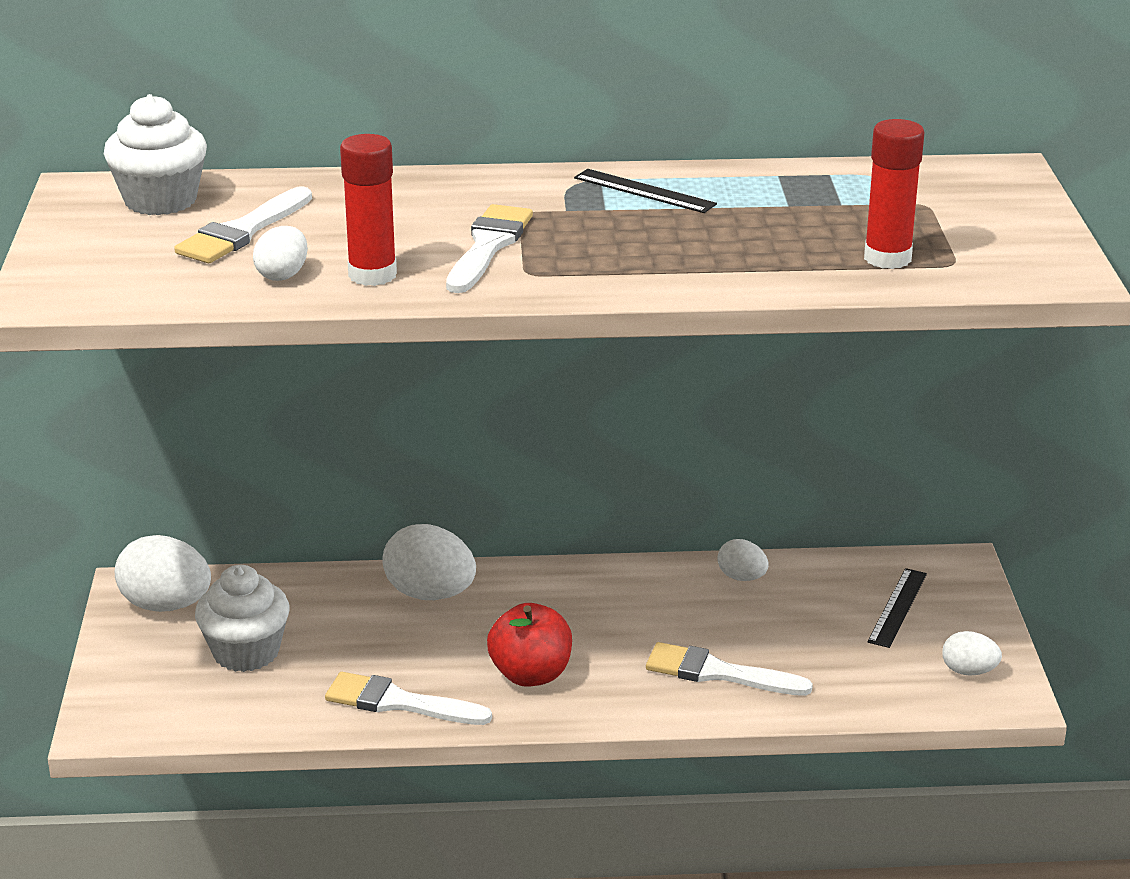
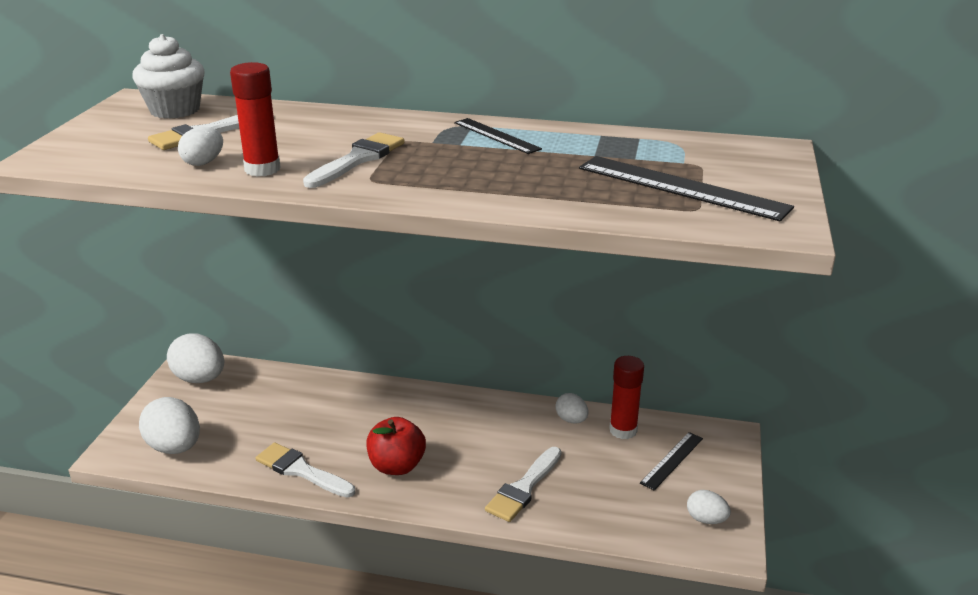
camera: 15 degrees right, 0 degrees up
(246, 652) = (228, 418): white cupcake -> none
(430, 594) = (362, 398): white egg -> white egg (175, 447)
(718, 673) = (524, 488): white brush -> white brush turned 90 degrees counterclockwise
(887, 258) = (645, 199): red glue stick -> red glue stick (623, 430)
(921, 237) = (681, 188): none -> black ruler

